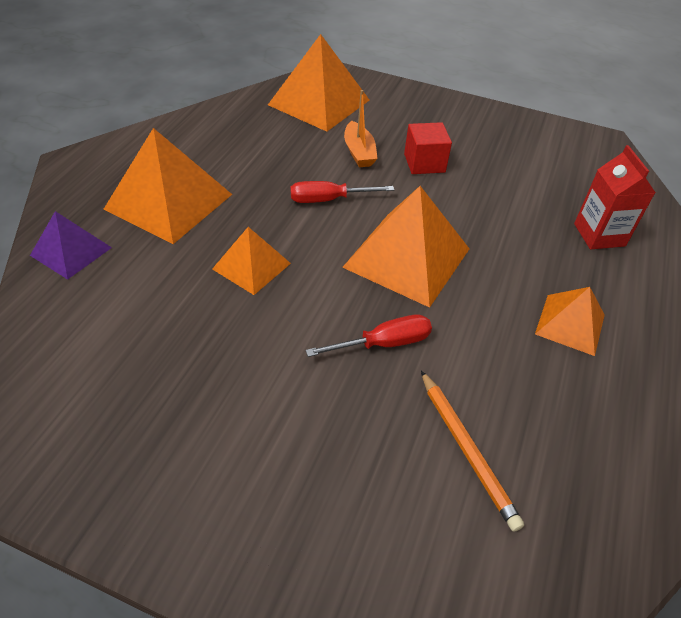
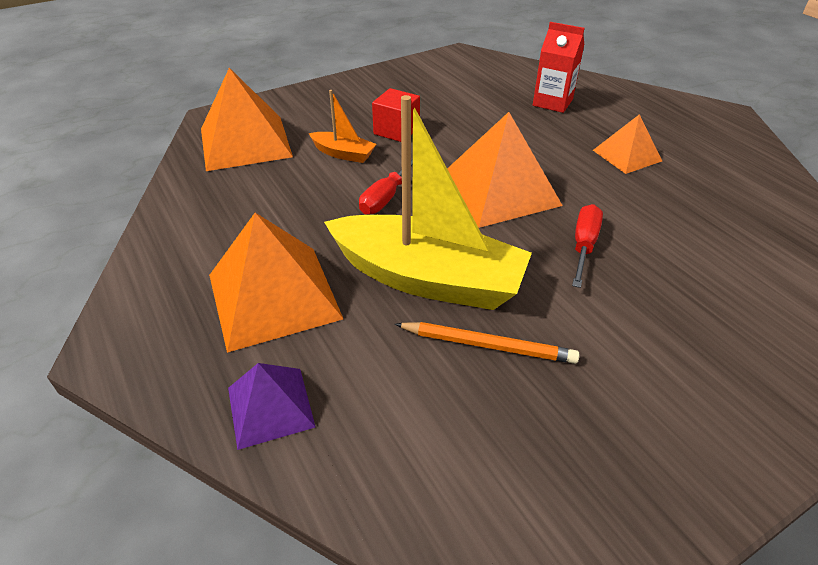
camera: 50 degrees left, 5 degrees down
(251, 266) = (427, 278): orange pyramid -> yellow boat
(466, 449) = (714, 255): orange pencil -> orange pencil (488, 345)

